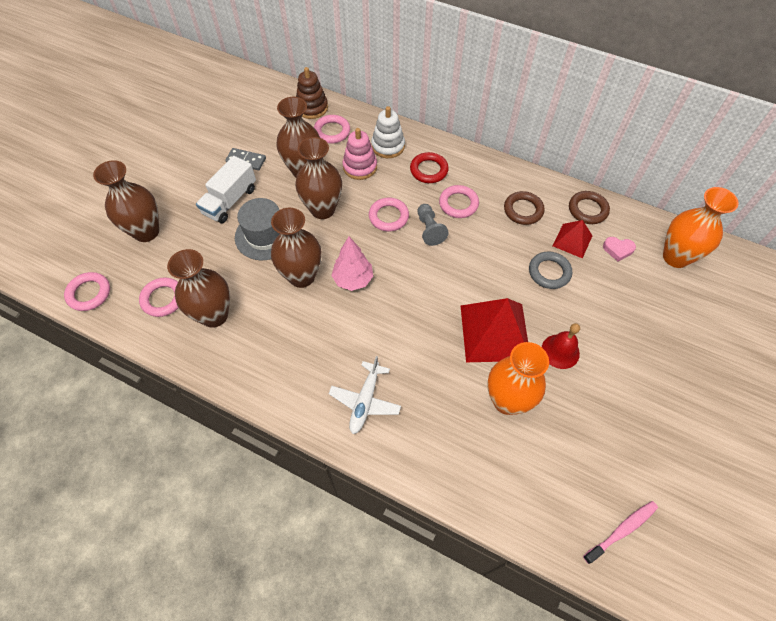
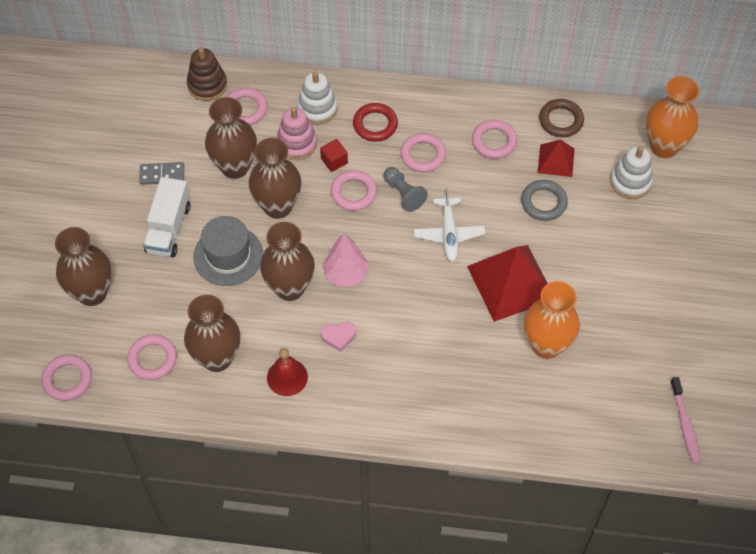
camera: 20 degrees left, 0 degrees up
(365, 401) = (411, 391): white plane -> white plane (449, 234)
(383, 188) = (334, 161): none -> red cube
(523, 210) = (494, 141): brown ring -> pink ring
(560, 351) = (580, 281): red bell -> red bell (287, 377)
(618, 250) = (604, 156): pink heart -> pink heart (338, 337)
(622, 530) = (685, 424): pink toothbrush -> pink toothbrush turned 135 degrees clockwise
(635, 278) = (630, 182): none -> white stacking toy

